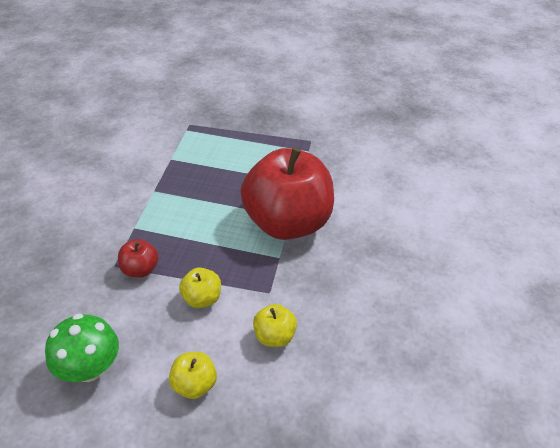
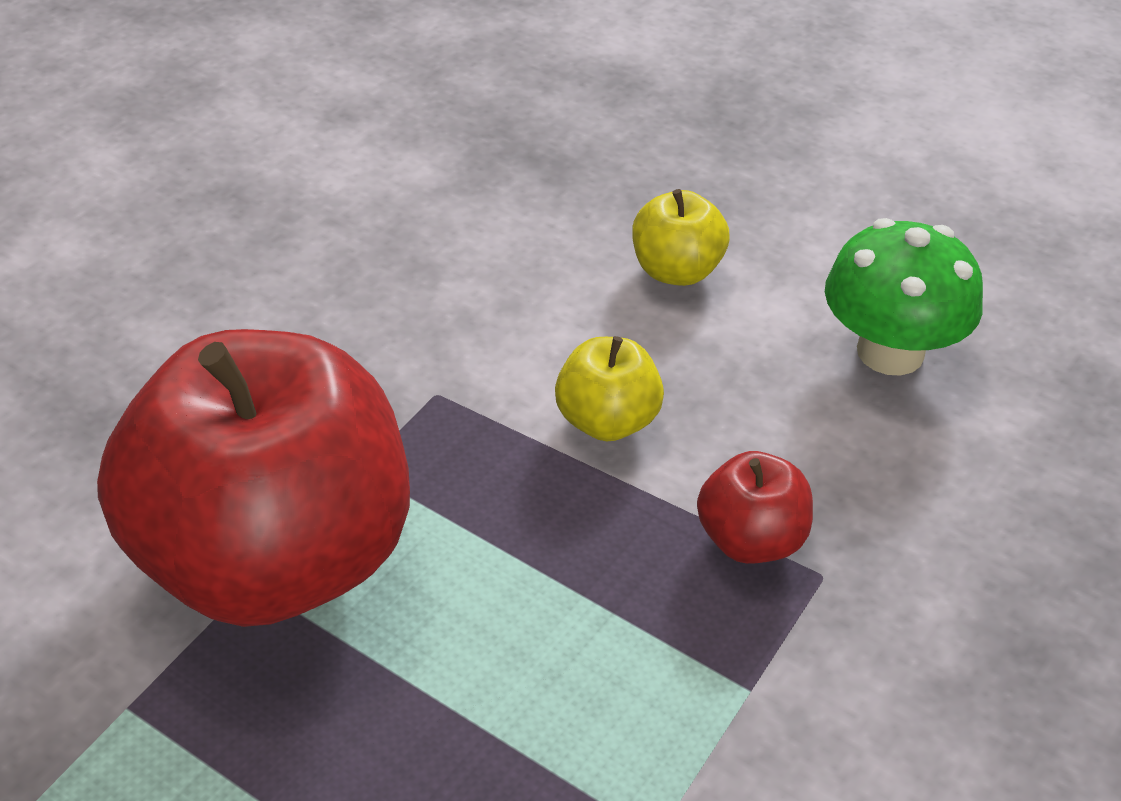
camera: 160 degrees left, 0 degrees up
(274, 336) = (476, 304): yellow apple -> none

